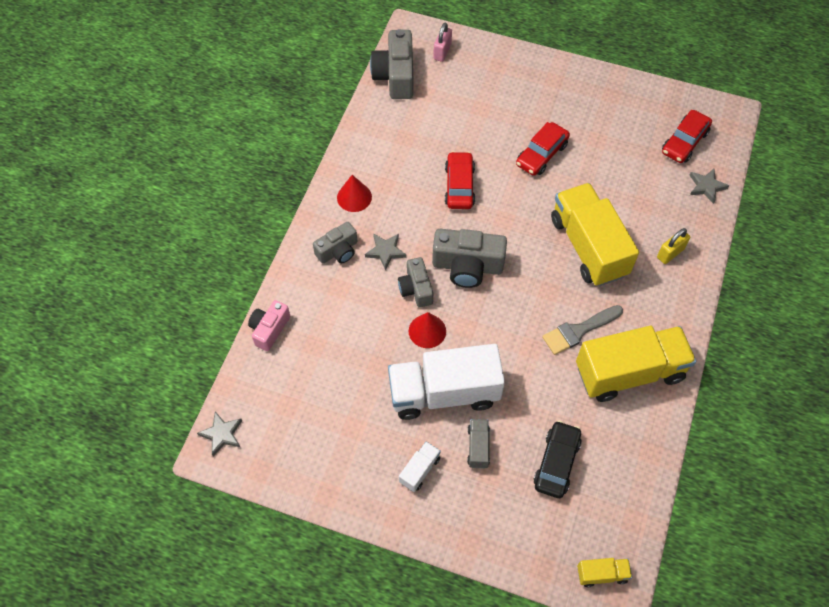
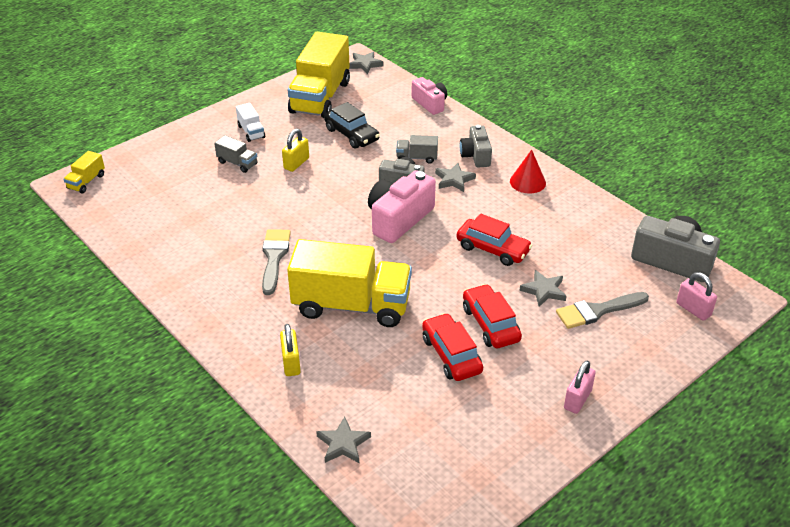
camera: 120 degrees right, 20 degrees down
(370, 296) = (417, 158): none -> grey truck
(427, 331) = (357, 174): red cone -> none
(444, 393) = (296, 163): white truck -> yellow padlock
(467, 266) = (399, 219): grey camera -> pink camera
(482, 101) = (597, 311): none -> grey brush
(483, 137) = (544, 290): none -> grey star
(556, 463) = (183, 195): black car -> black car (351, 134)
(572, 85) = (577, 399): none -> pink padlock
(629, 372) = (206, 269): yellow truck -> yellow truck (320, 97)
(684, 142) = (419, 461): red car -> red car (451, 355)

